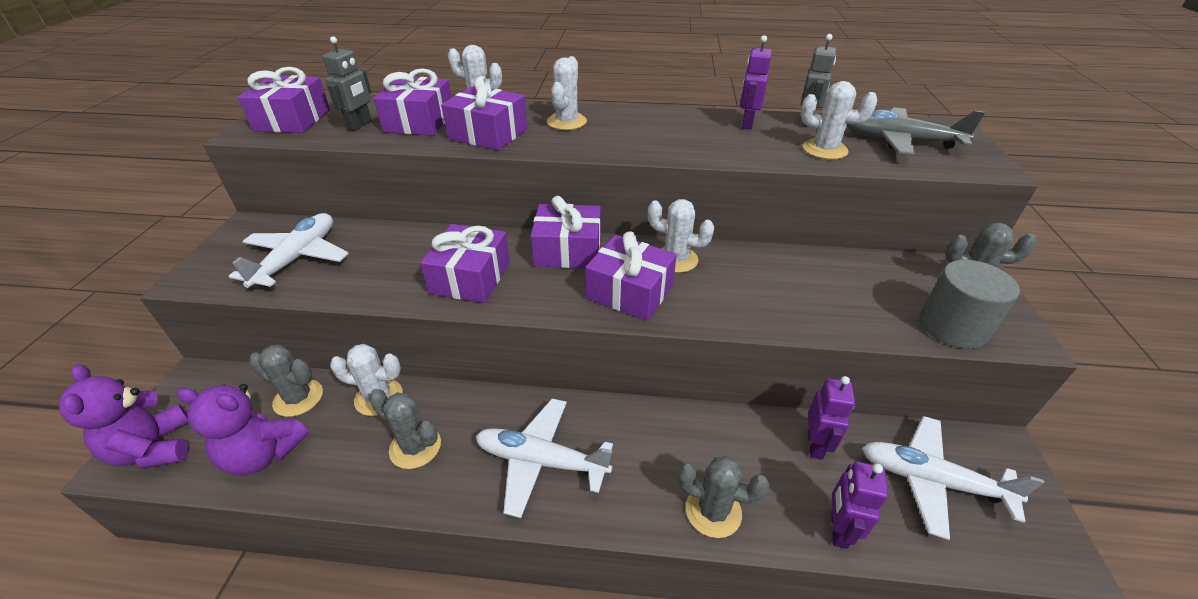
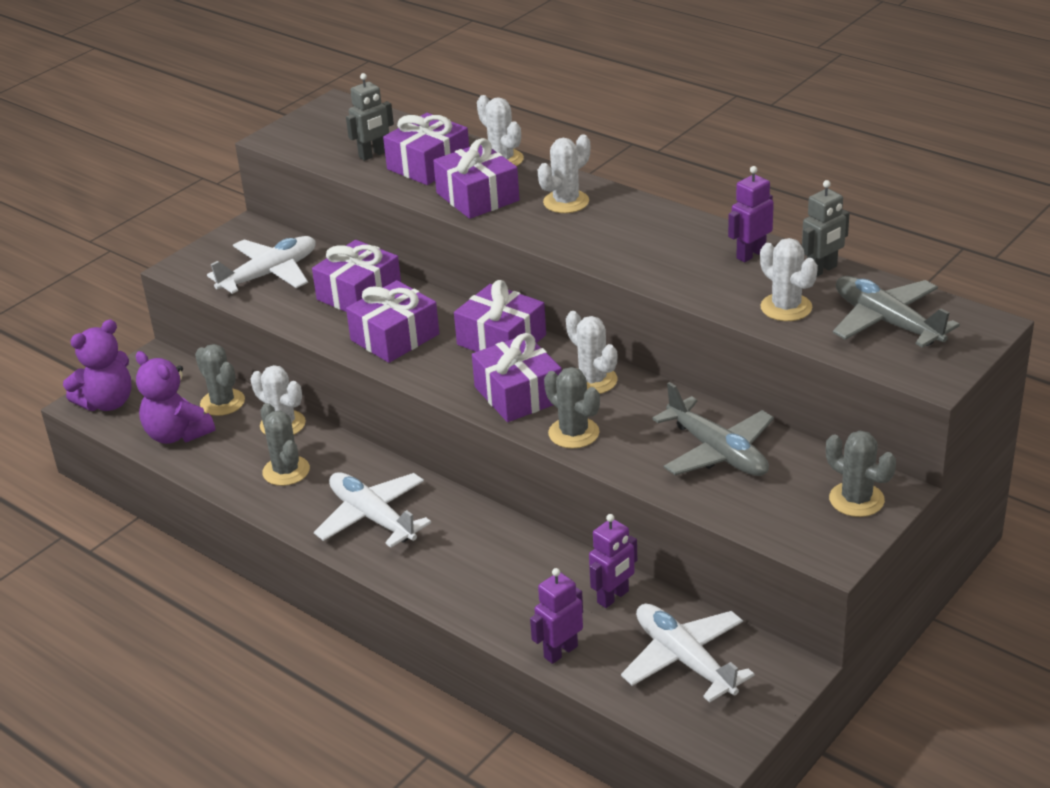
camera: 35 degrees right, 5 degrees down
(154, 449) = (107, 402): purple teddy bear -> purple teddy bear turned 135 degrees counterclockwise
(292, 120) = (320, 133): purple gift -> purple gift (359, 293)
(713, 511) = (474, 601): grey cactus -> grey cactus (573, 433)
(833, 284) = (717, 452): none -> grey plane
(953, 326) = (779, 523): grey cylinder -> none

